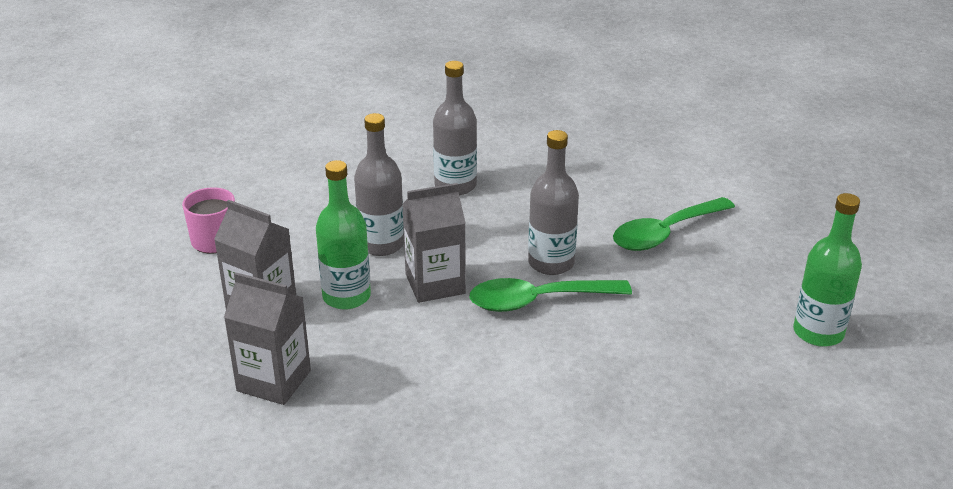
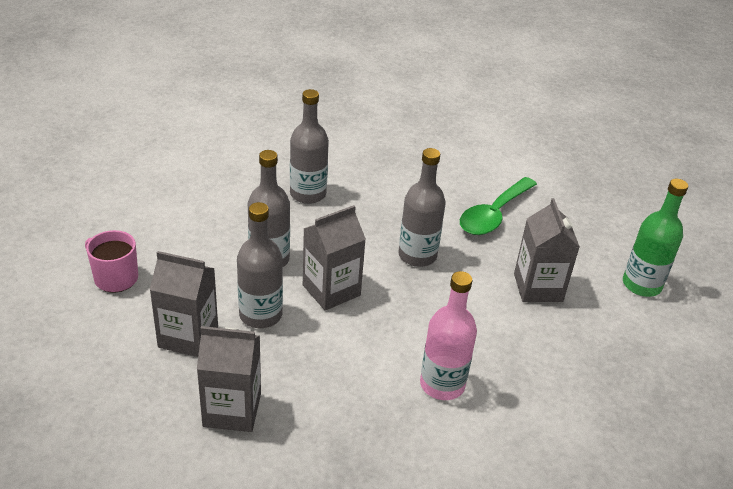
camera: 20 degrees left, 5 degrees up
(346, 296) = (260, 315): green bottle -> grey bottle
(515, 396) = (442, 384): none -> pink bottle
(537, 301) = (422, 292): green spoon -> none
(681, 316) = (538, 287): none -> grey carton

